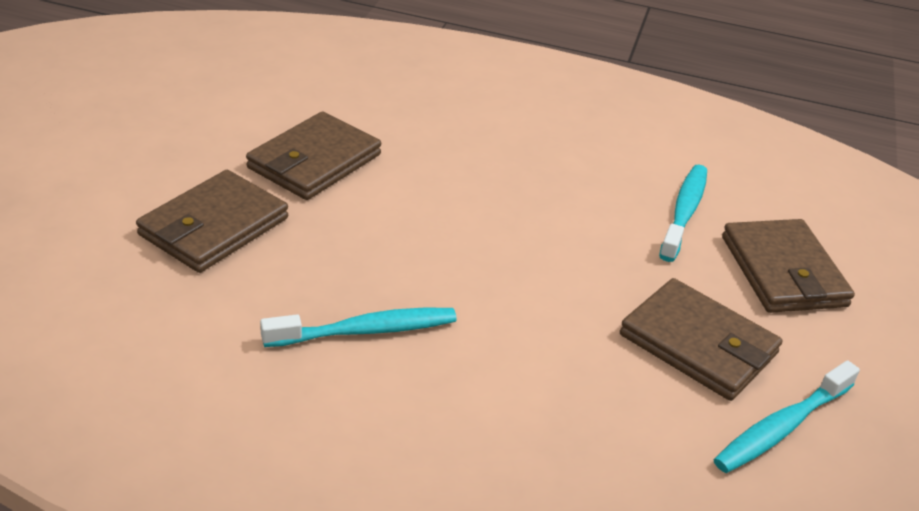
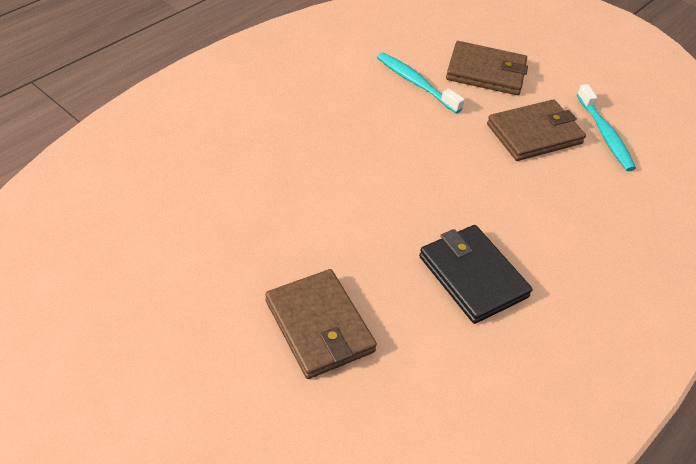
camera: 65 degrees left, 10 degrees up
(314, 161) = (264, 238): brown wallet -> none
(366, 331) = (472, 276): turquoise toothbrush -> black wallet

